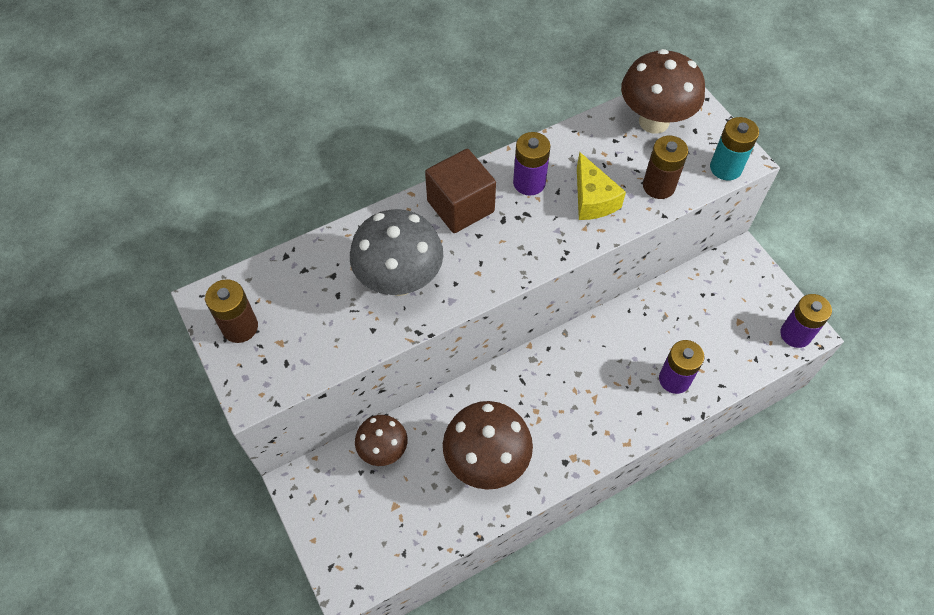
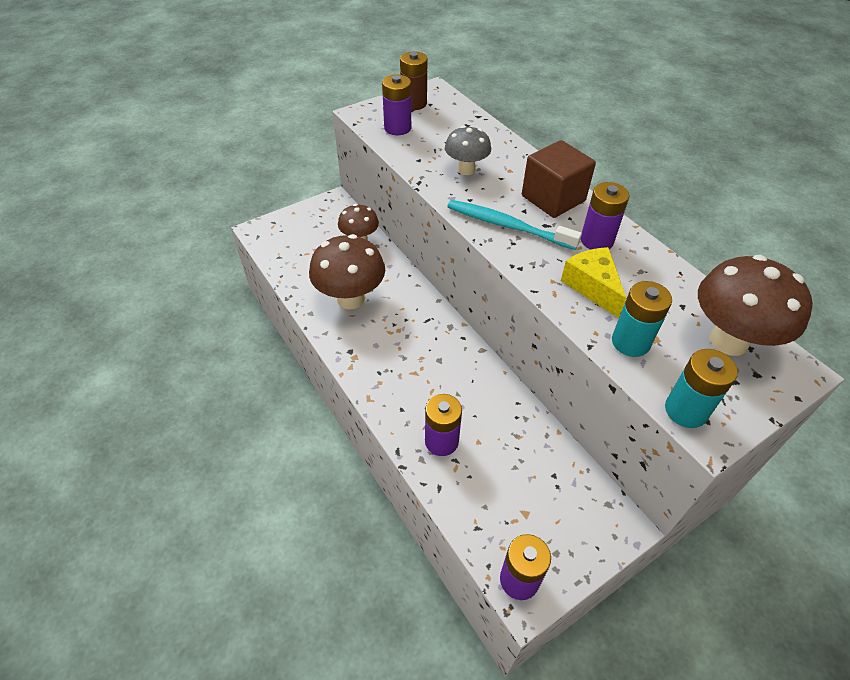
camera: 85 degrees right, 10 degrees down
(297, 350) = (397, 128): none -> purple battery
(400, 281) = (466, 170): grey mushroom -> grey mushroom, size x0.60
(503, 253) = (507, 226): none -> turquoise toothbrush
(592, 199) = (592, 287): yellow cheese -> yellow cheese turned 90 degrees clockwise
(658, 186) = (630, 342): brown battery -> turquoise battery

